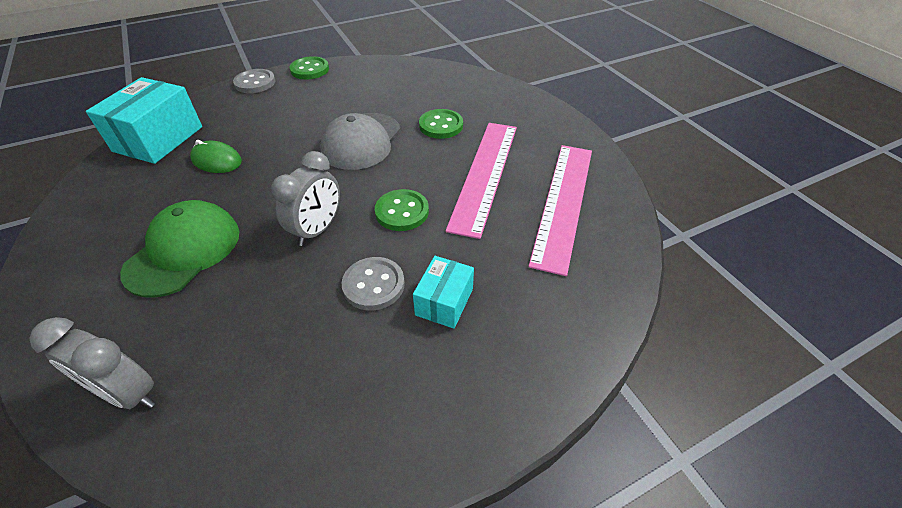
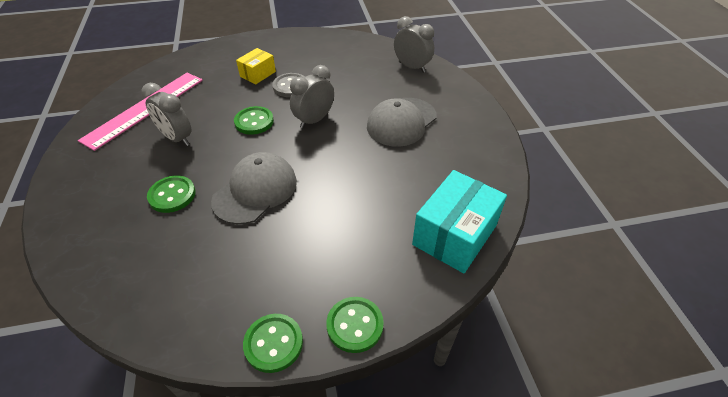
camera: 165 degrees left, 0 degrees up
(184, 251) = (401, 122): green cap -> grey cap
(217, 160) = (390, 194): green mouse -> none
(255, 83) = (355, 325): grey button -> green button
(444, 302) = (258, 74): turquoise box -> yellow box
(484, 174) = (177, 138): pink ruler -> grey clock

